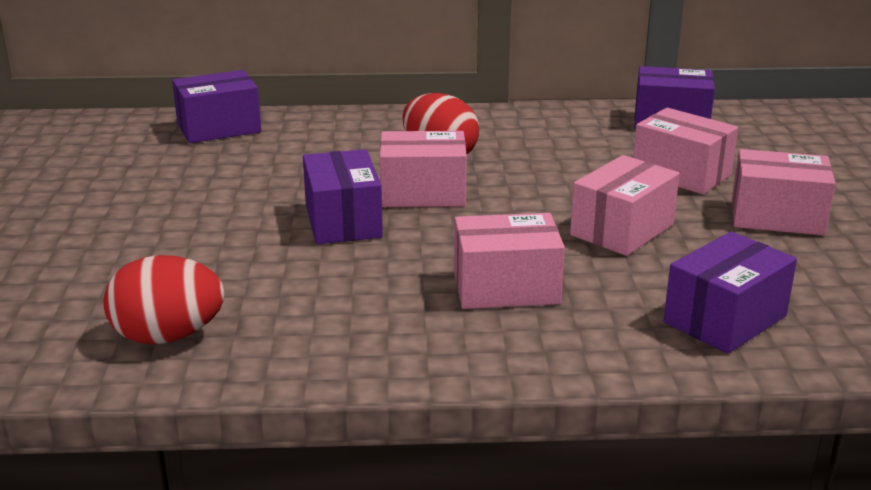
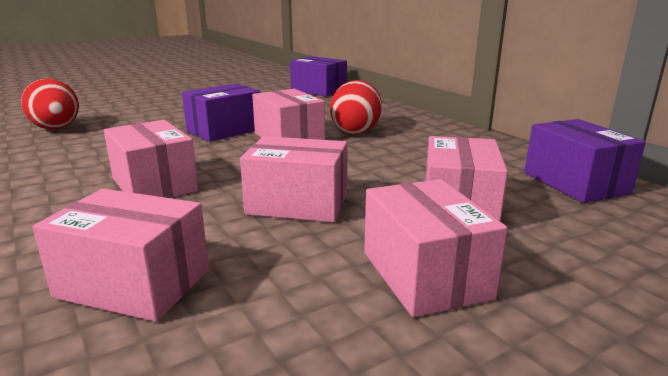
camera: 60 degrees right, 5 degrees down
(725, 319) = (133, 284): purple box -> pink box

